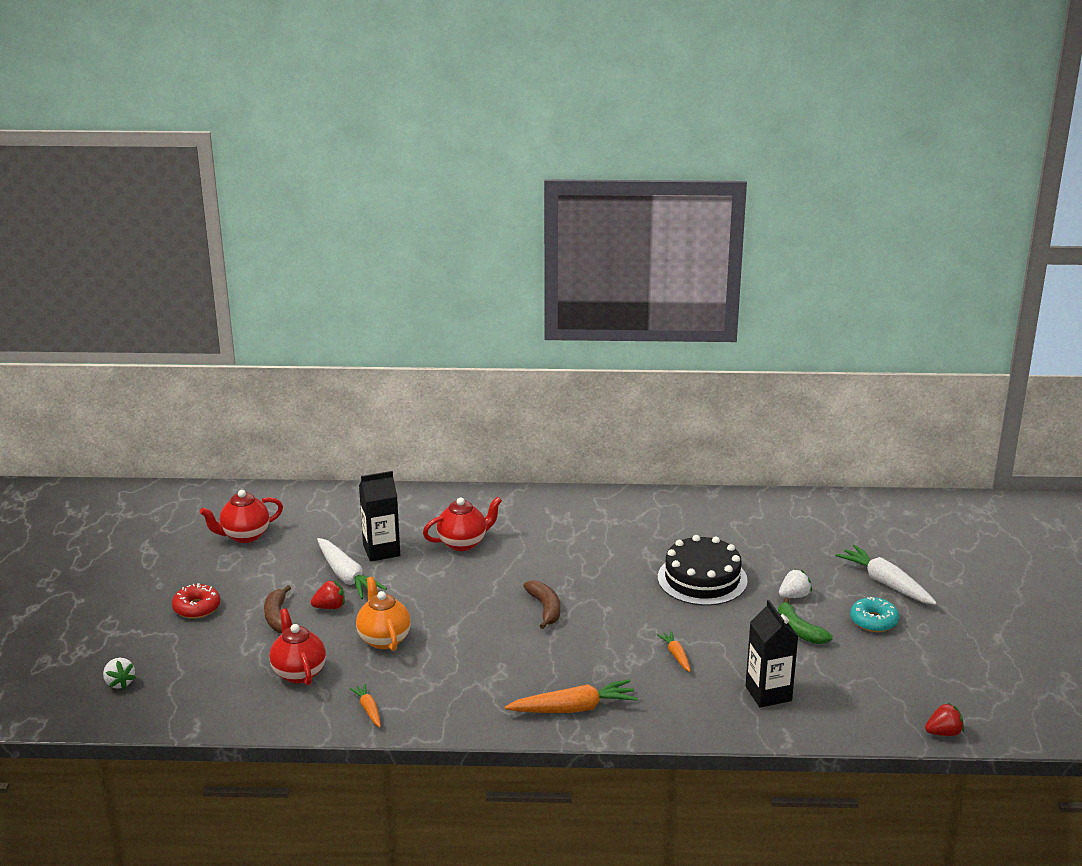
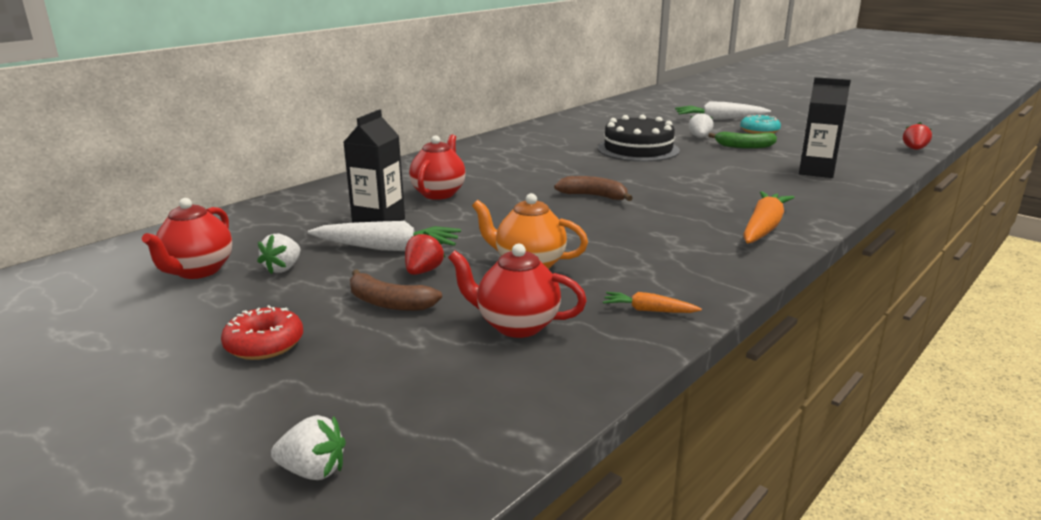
camera: 50 degrees left, 5 degrees down
(279, 559) = (283, 268): none -> white strawberry
(676, 655) = (729, 180): orange carrot -> none

